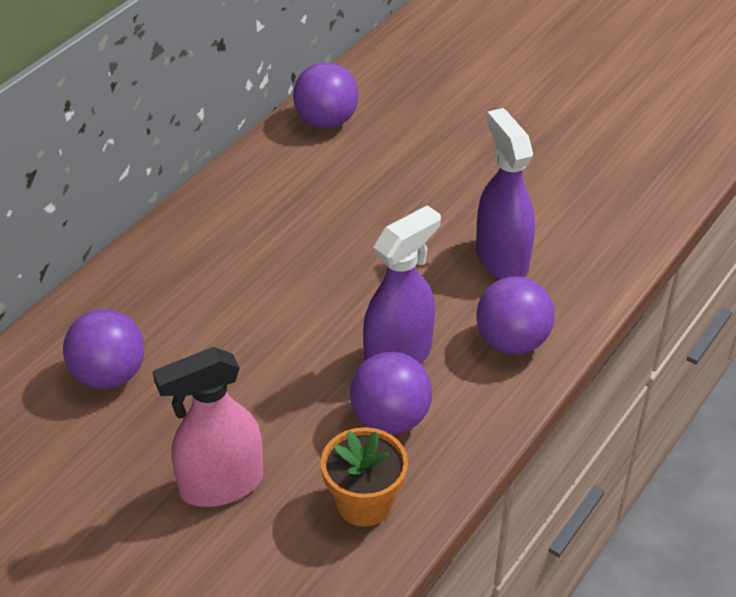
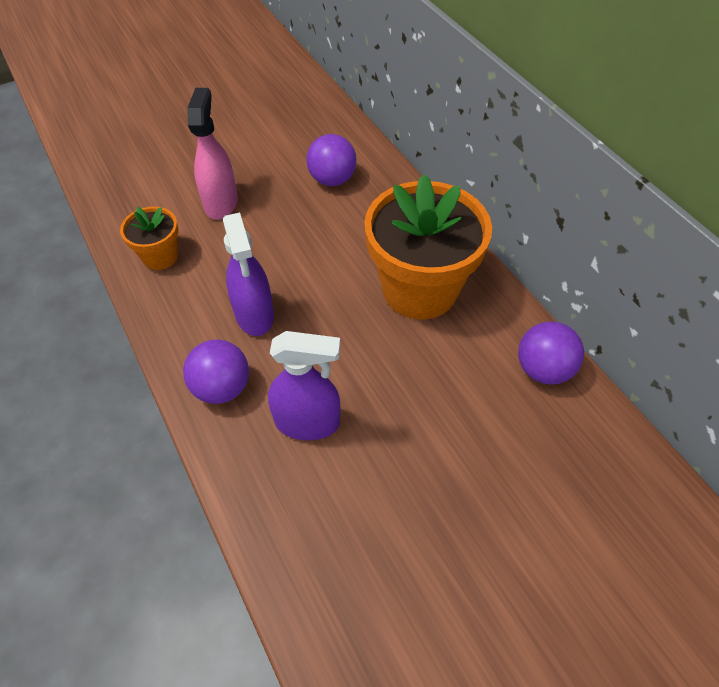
camera: 115 degrees right, 10 degrees up
(272, 230) = (419, 289): none -> orange flower pot
(390, 418) = (208, 291): purple ball -> none

